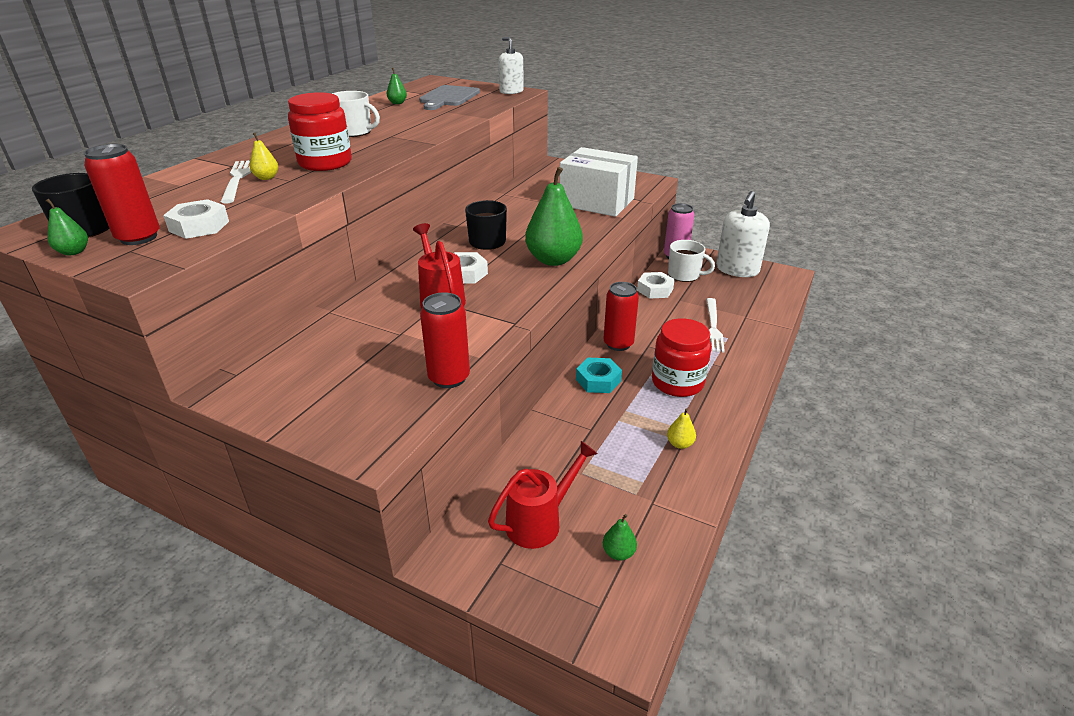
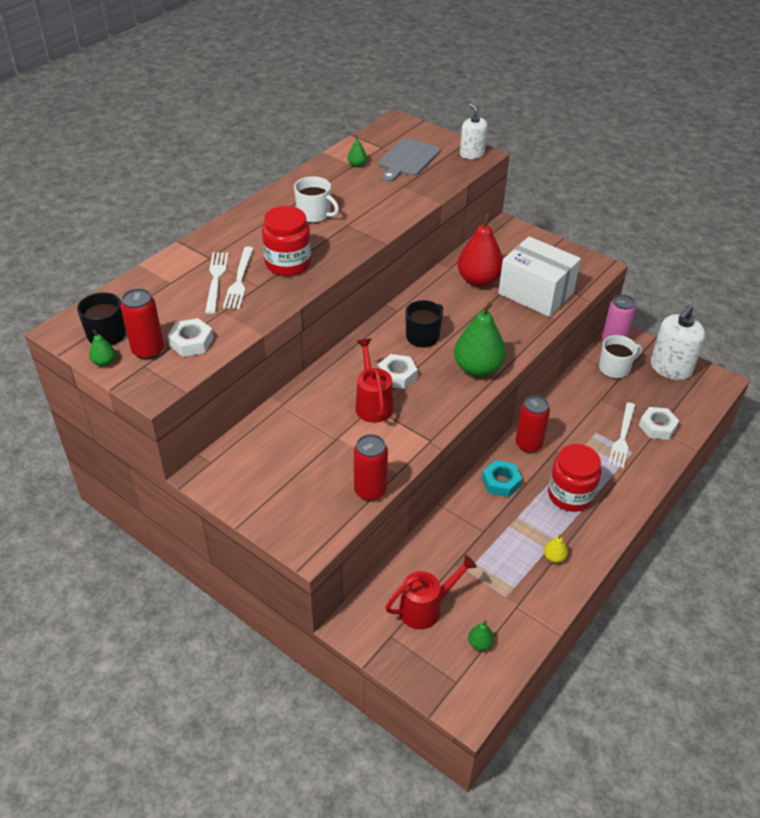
camera: 10 degrees right, 10 degrees up
(266, 178) = (239, 280): yellow pear -> white fork
(536, 198) = (478, 280): none -> red pear
(655, 290) = (580, 383): white nut -> white nut (657, 427)
(684, 275) = (615, 368): white mug -> white mug turned 60 degrees counterclockwise

